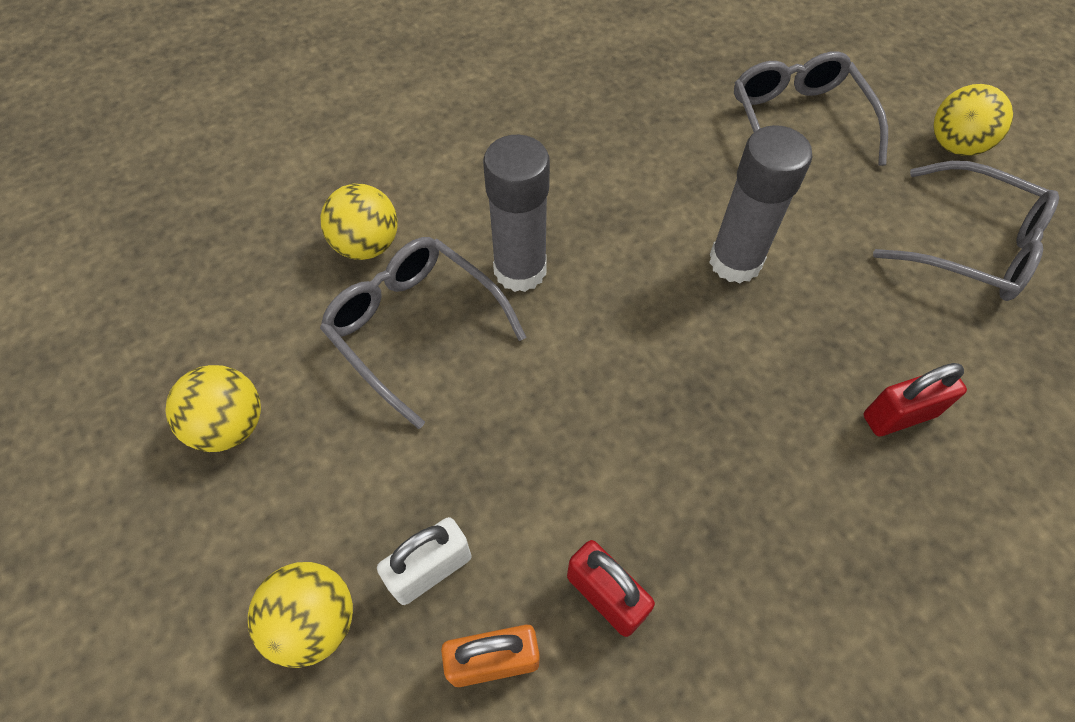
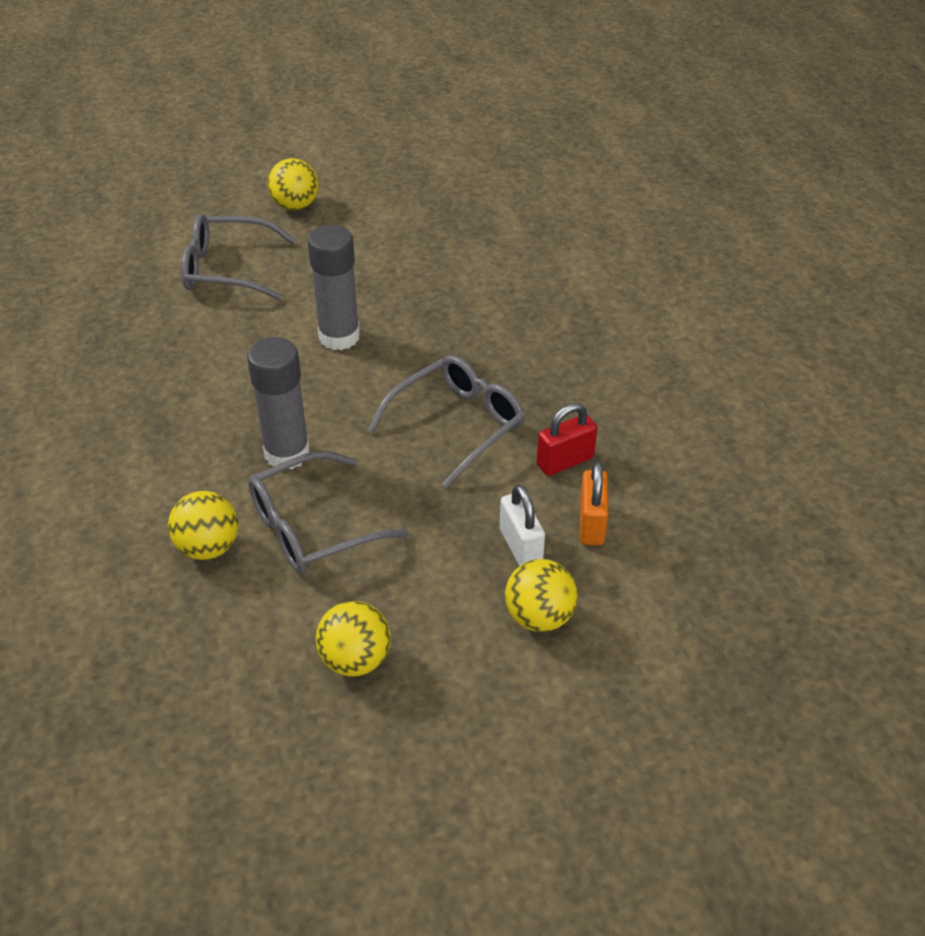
camera: 75 degrees left, 15 degrees down
(899, 415) = (490, 300): red padlock -> none
(971, 245) = (381, 229): grey glasses -> grey glasses (457, 425)

